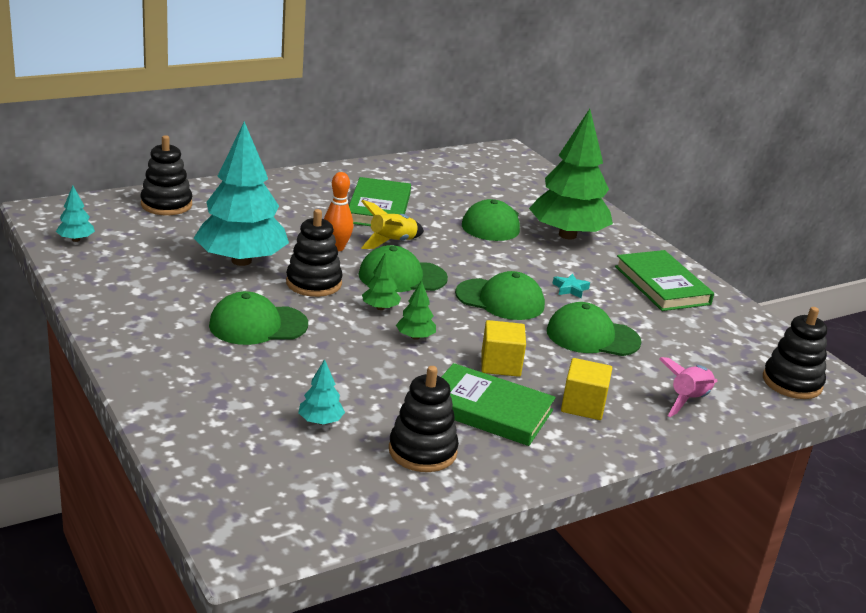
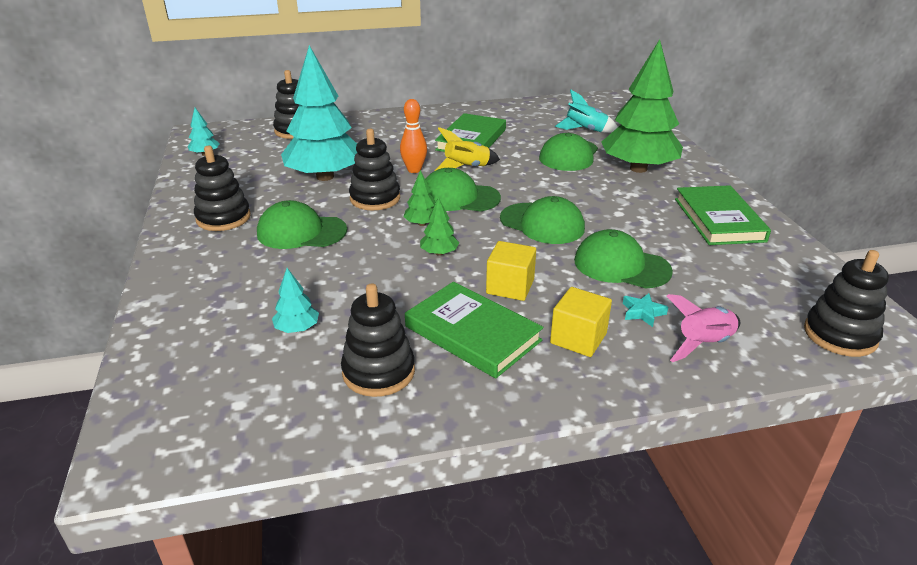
camera: 20 degrees right, 5 degrees up
(159, 315) = (223, 218): none -> black stacking toy
(495, 192) = (585, 130): none -> turquoise rocket
(570, 289) = (619, 217): turquoise star -> turquoise star (642, 312)

